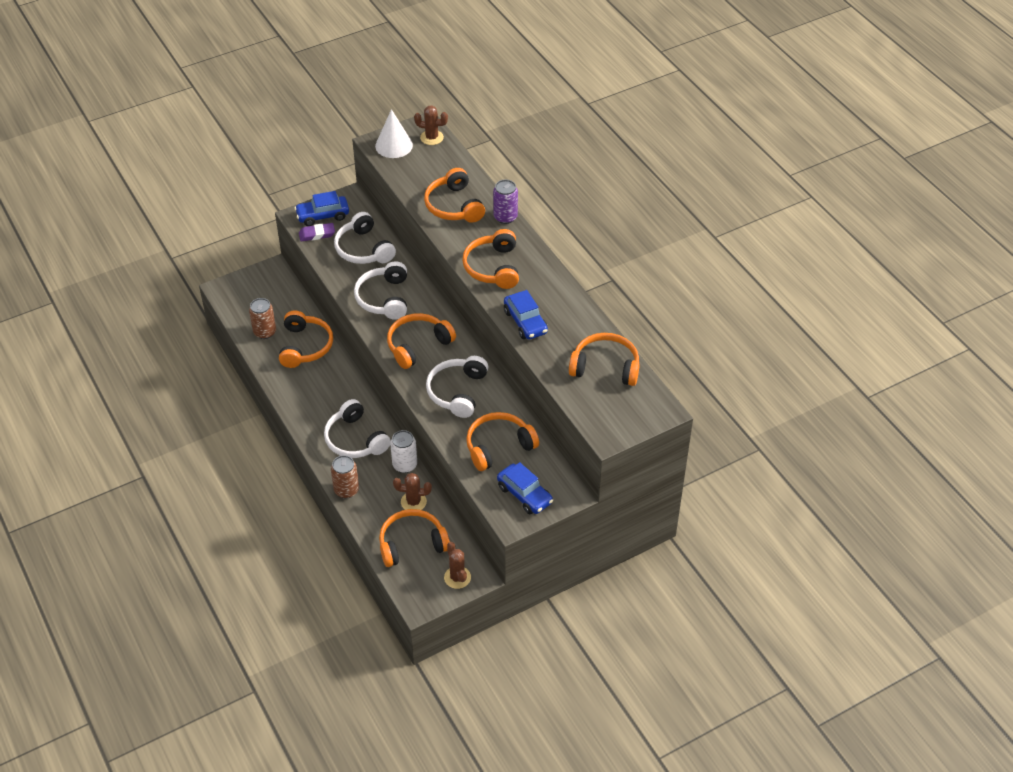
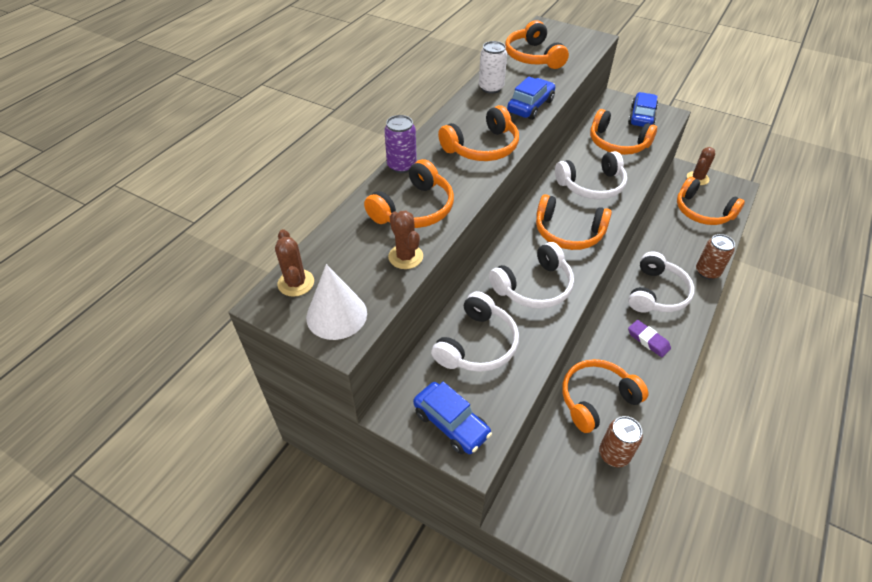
camera: 120 degrees left, 0 degrees up
(317, 234) = (489, 409): purple eraser -> purple eraser (648, 340)
(405, 465) = (644, 248): white can -> white can (491, 88)
(413, 502) = (669, 227): brown cactus -> brown cactus (405, 257)

